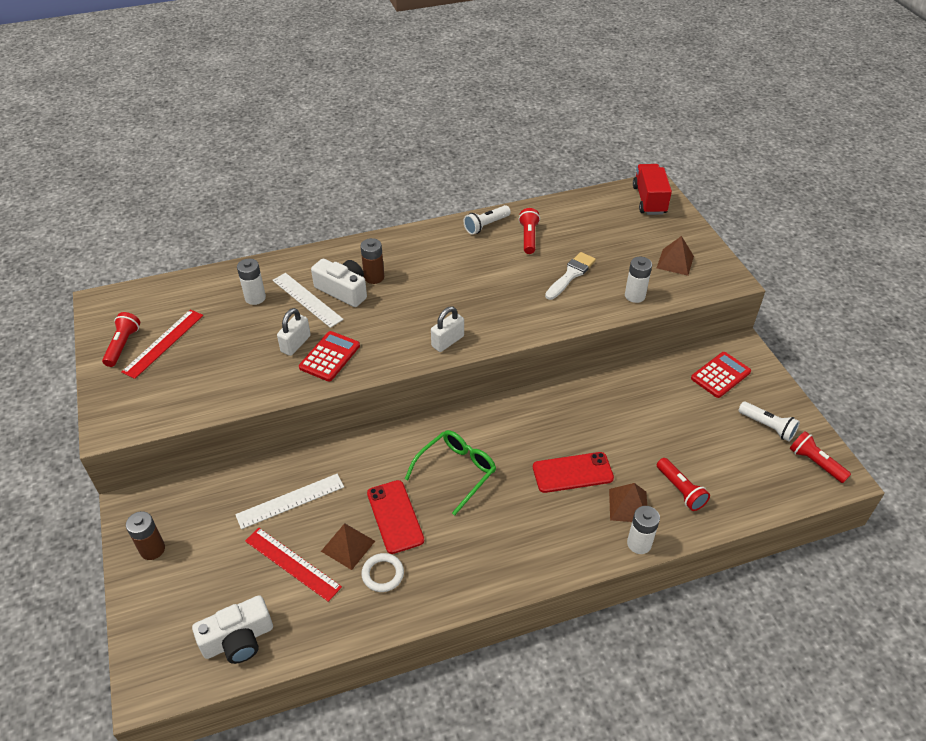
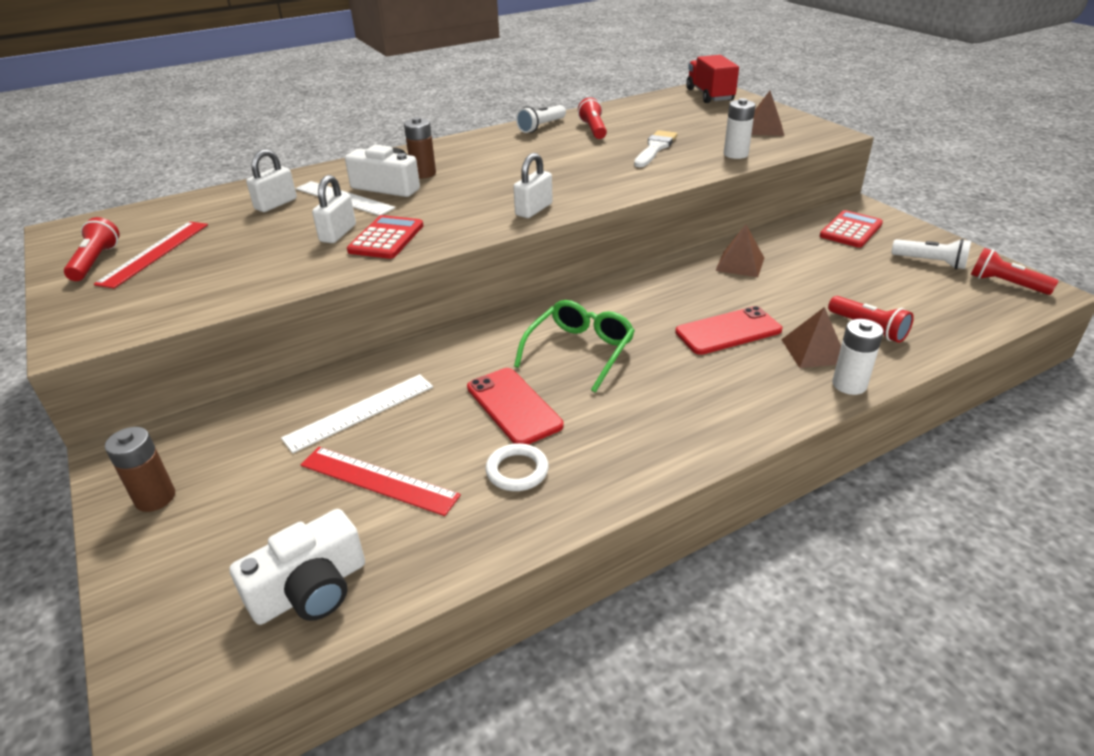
camera: 10 degrees left, 10 degrees down
(255, 298) = (276, 204): white battery -> white padlock
(348, 546) = (456, 447): brown pyramid -> brown pyramid (740, 264)

